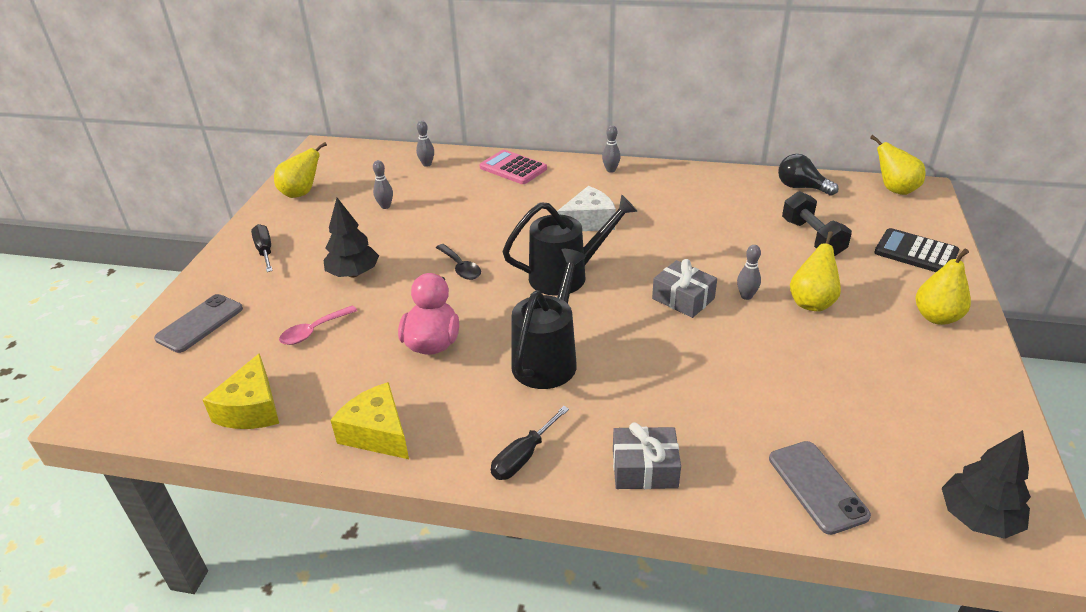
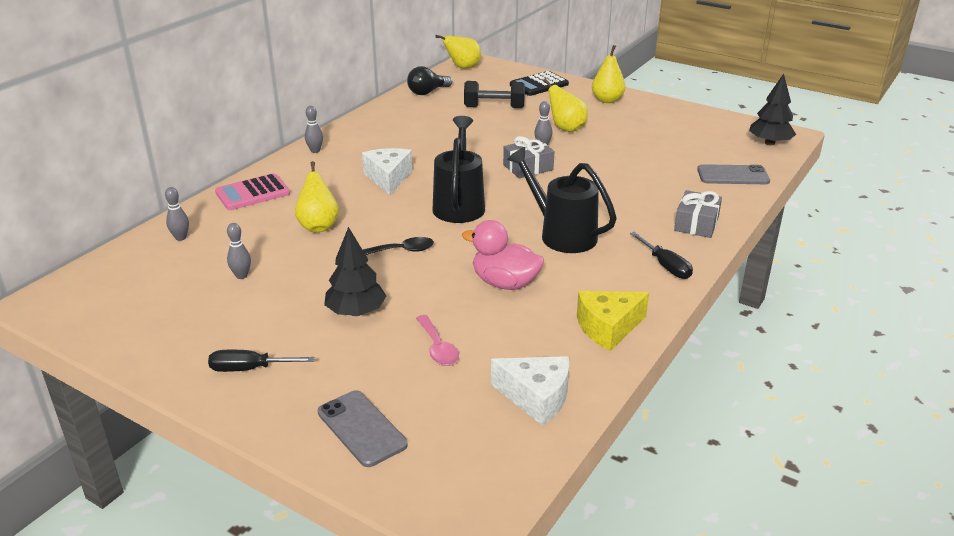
camera: 70 degrees left, 5 degrees down
(251, 409) = (536, 397): yellow cheese -> white cheese
(301, 193) = (141, 330): yellow pear -> yellow pear (318, 226)

